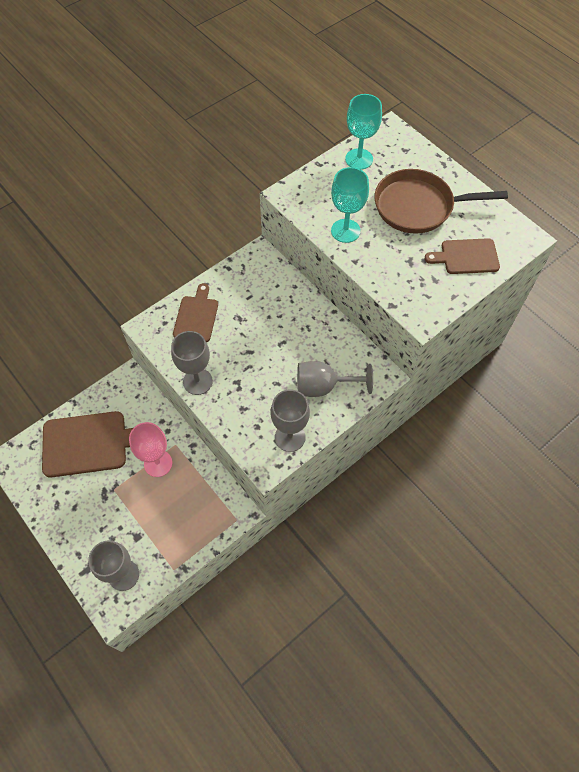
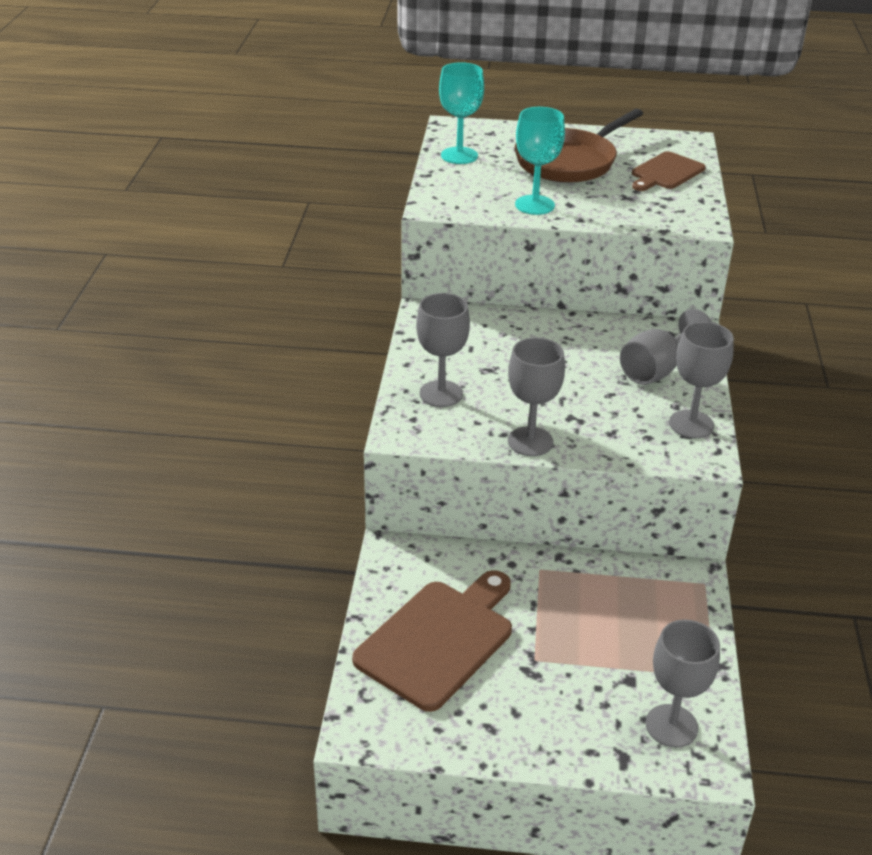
camera: 45 degrees left, 25 degrees down
(158, 463) = (547, 599): pink goblet -> none
(196, 316) = (441, 394): brown cutting board -> grey goblet

